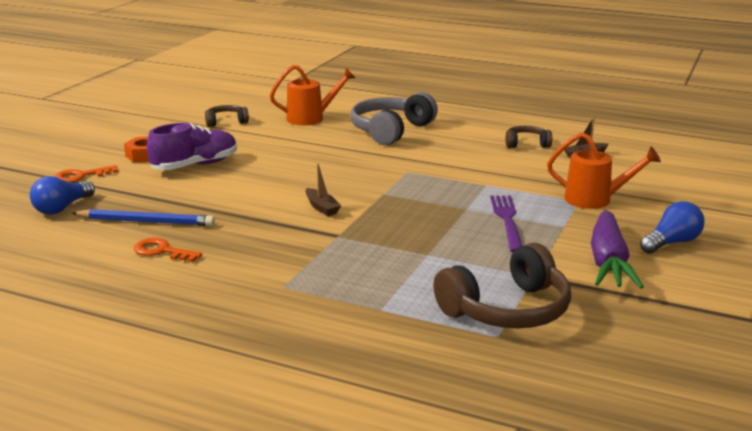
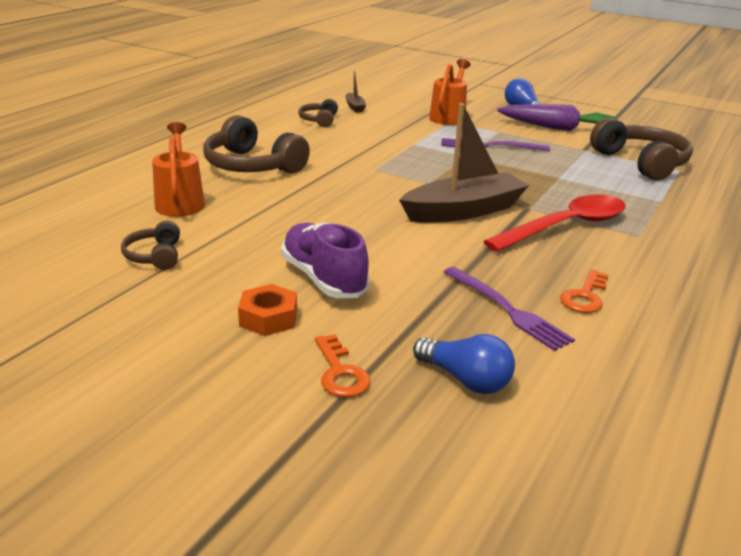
camera: 85 degrees left, 5 degrees up
(145, 222) = (507, 309): blue pencil -> purple fork
(297, 251) = (566, 226): none -> red spoon
(322, 207) = (463, 211): brown boat -> brown boat, size x2.31
(391, 131) = (252, 166): grey headphones -> brown headphones

